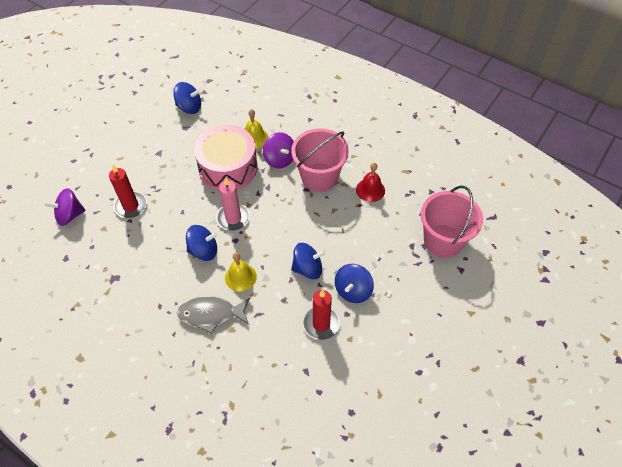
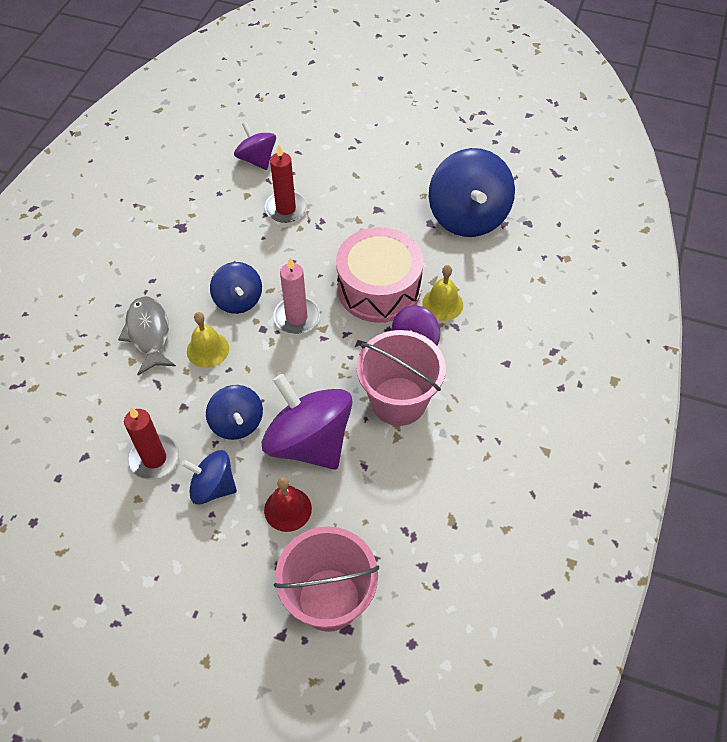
camera: 75 degrees right, 0 degrees up
(189, 107) = (468, 216): blue spinning top -> blue spinning top, size x1.77
(334, 230) = (309, 441): none -> purple spinning top
(370, 190) = (396, 475): red bell -> red bell (288, 509)

